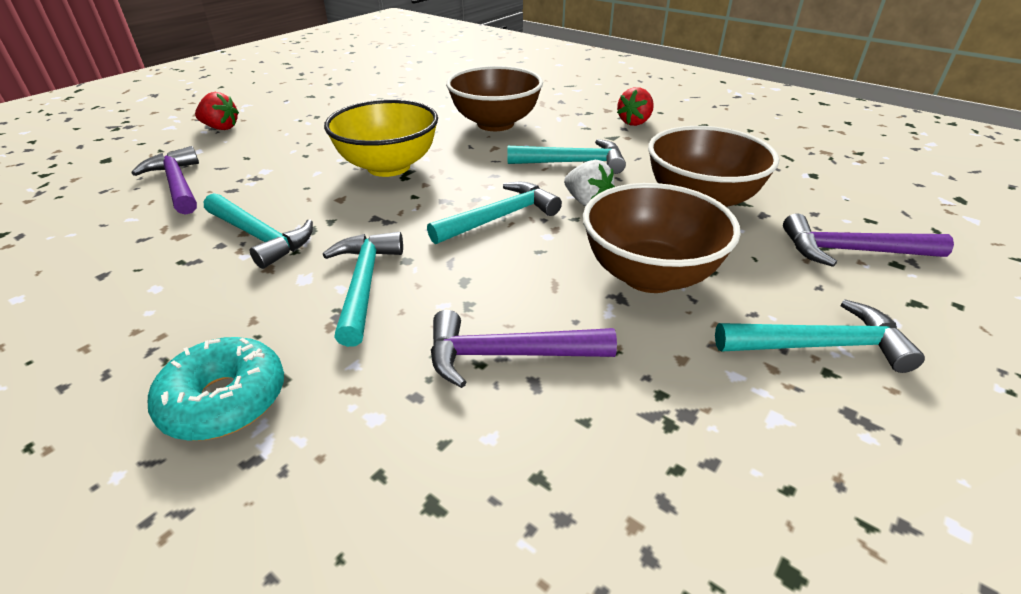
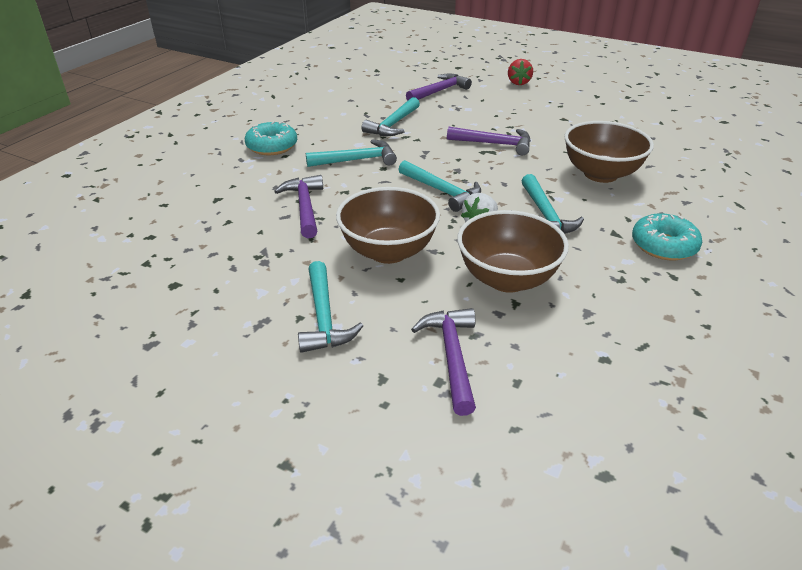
camera: 80 degrees right, 0 degrees up
(388, 167) = (495, 144): yellow bowl -> purple hammer
(634, 122) = (663, 246): red strawberry -> turquoise donut

